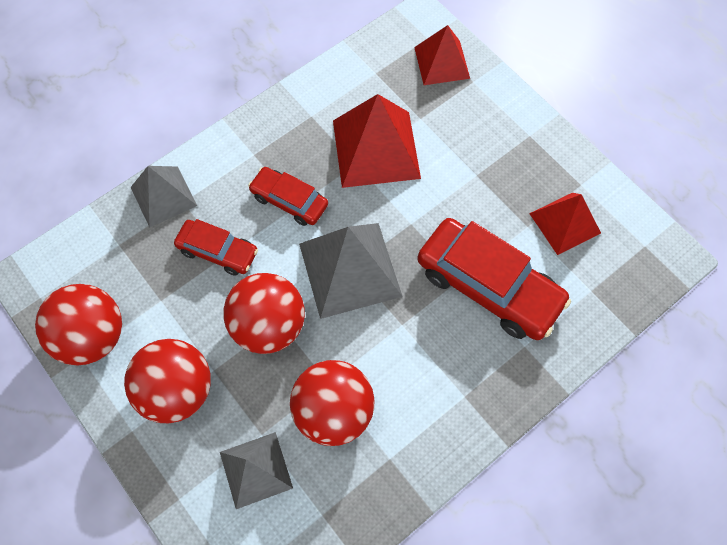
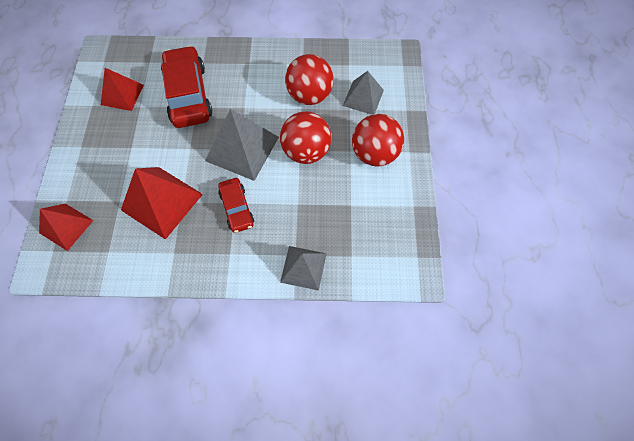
camera: 140 degrees left, 0 degrees up
(92, 336) = (400, 211): red ball -> none
(218, 251) = (299, 208): red car -> none

